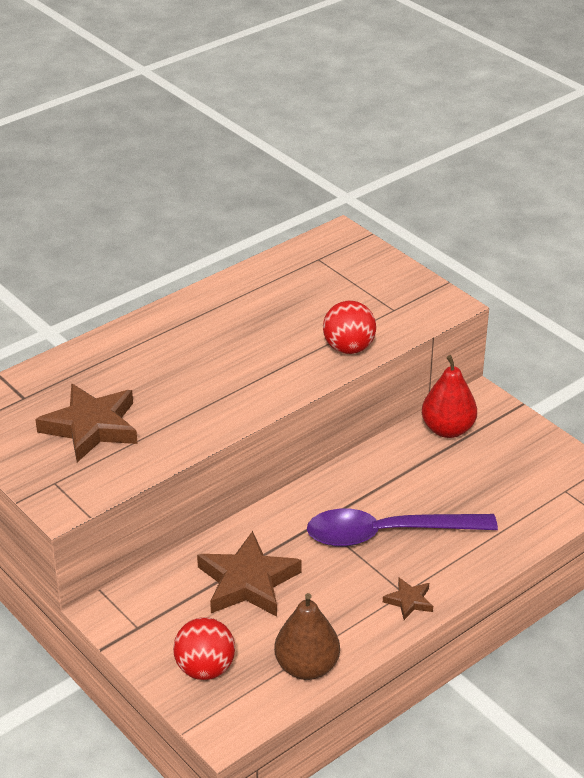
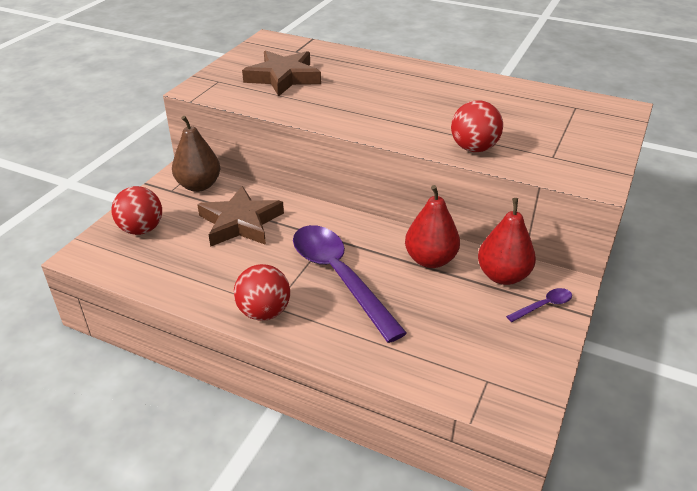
camera: 65 degrees right, 0 degrees up
(307, 667) = (161, 276): brown pear -> brown pear (199, 185)
(398, 465) = (430, 260): none -> red pear
(409, 601) = (264, 312): brown star -> red ball
(498, 423) = (544, 306): none -> purple spoon

